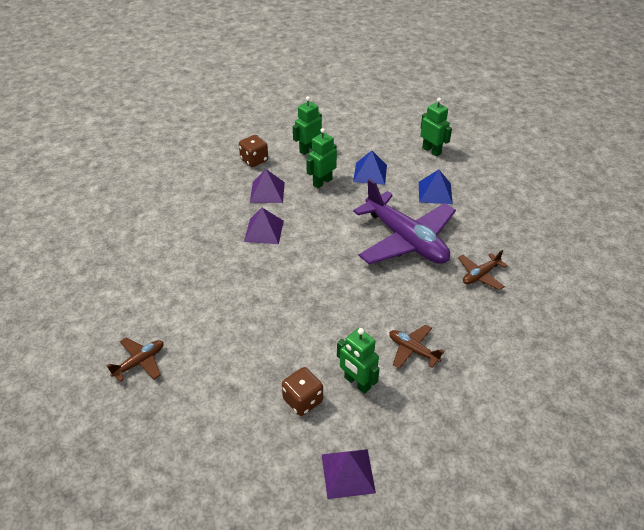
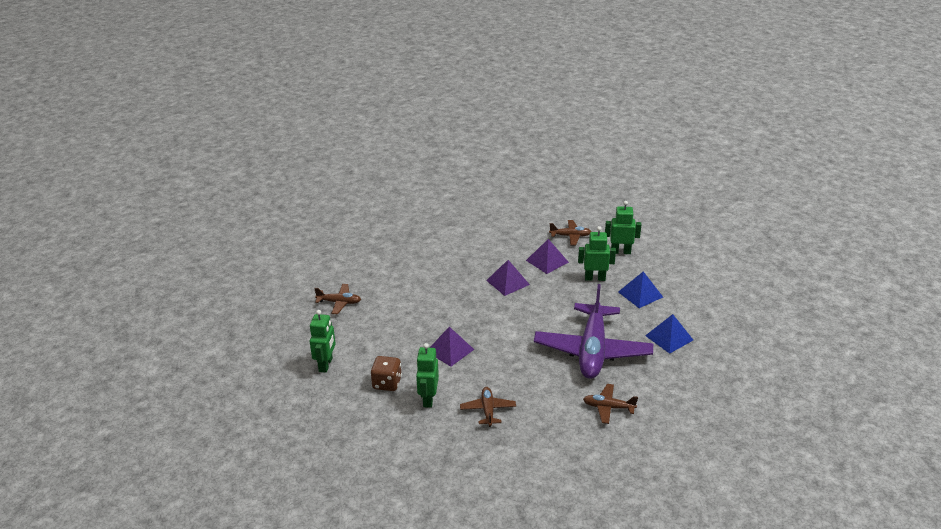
camera: 50 degrees right, 10 degrees down
(254, 160) = (570, 236): brown dice -> brown plane
(348, 473) = (354, 433): purple pyramid -> purple pyramid (450, 350)
(431, 151) = (719, 310): green robot -> green robot (326, 365)

